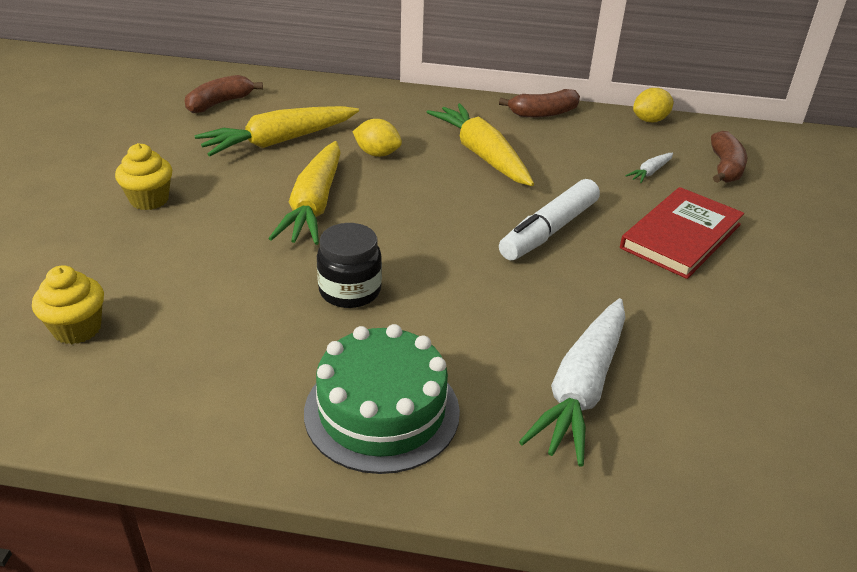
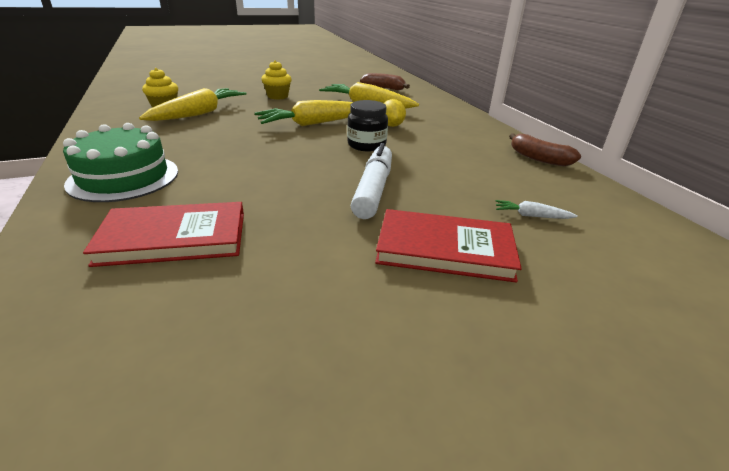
camera: 60 degrees right, 5 degrees down
(350, 291) = (238, 147): black jar -> black jar (366, 145)
(482, 155) = (440, 151): yellow carrot -> yellow carrot (199, 113)
(549, 231) = (373, 189): white marker -> white marker turned 90 degrees clockwise
(581, 389) = (174, 238): white carrot -> red book
(650, 120) = (624, 201): yellow lemon -> none
(725, 168) = (617, 256): brown banana -> none

